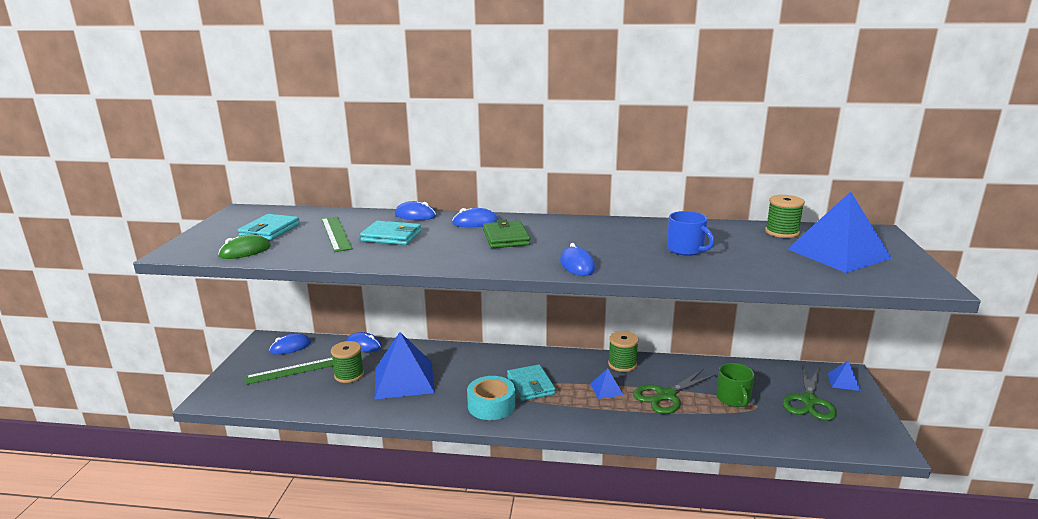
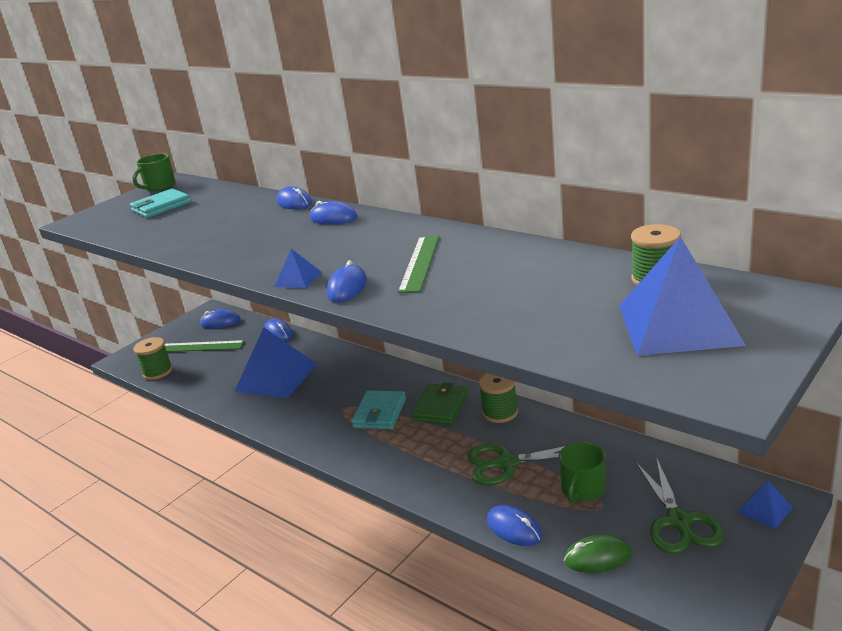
camera: 35 degrees right, 5 degrees up
(235, 215) = (159, 187): none -> green mug
(245, 251) = (116, 227): green mouse -> green mouse (597, 557)
(336, 233) = (203, 216): green ruler -> green ruler (420, 263)
(349, 375) = (238, 361): green spool -> green spool (157, 372)
(391, 236) = (240, 226): turquoise wallet -> none
(491, 405) = (322, 425): turquoise tape -> none
(506, 238) = (333, 242): green wallet -> green wallet (440, 407)
(606, 389) = (450, 438): blue pyramid -> blue pyramid (298, 279)
(686, 249) = (492, 286): blue mug -> none
(720, 435) = (514, 529): none -> blue mouse
(809, 401) = (679, 522): green scissors -> green scissors turned 60 degrees counterclockwise

